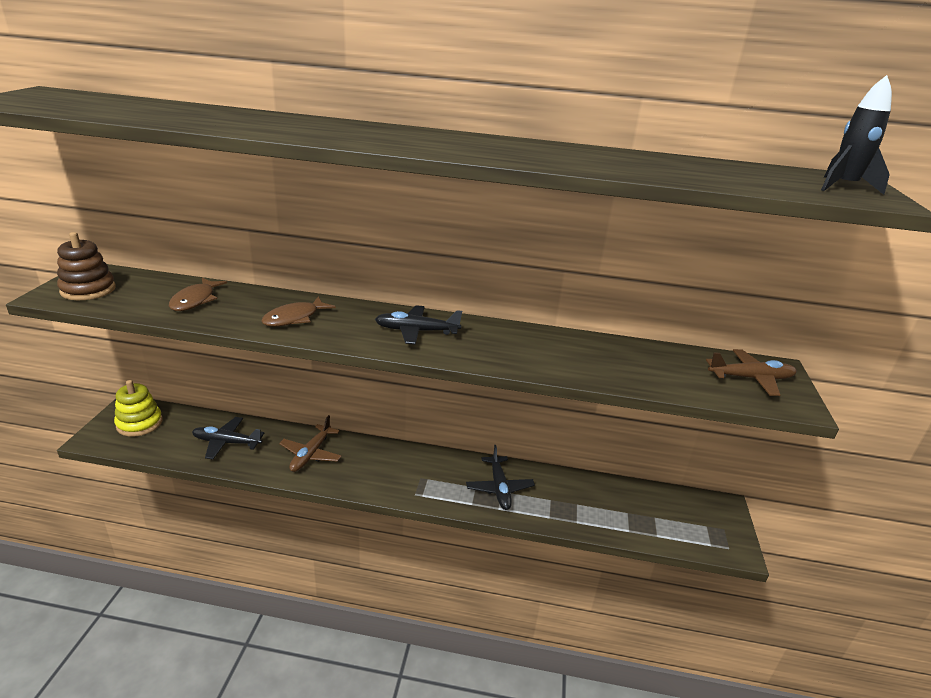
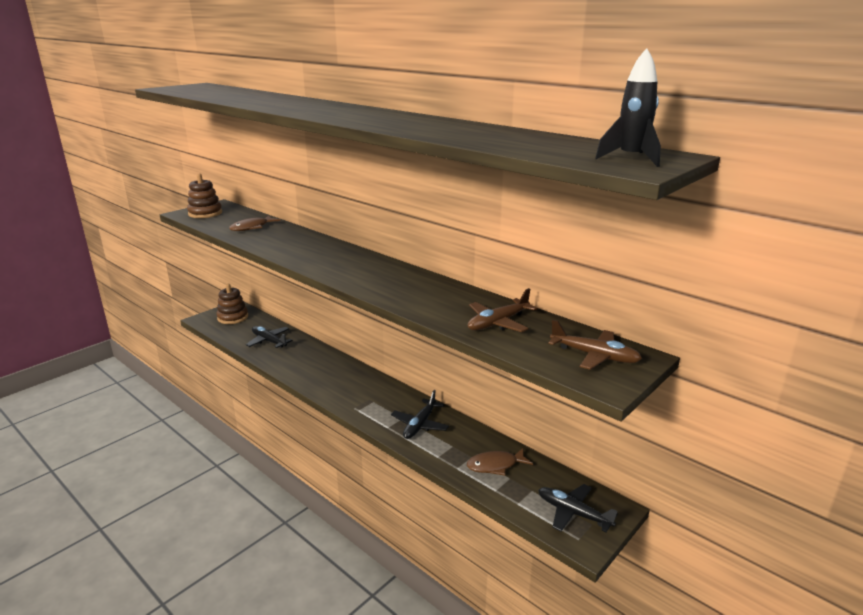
camera: 35 degrees right, 5 degrees down
(139, 423) = (233, 317): yellow stacking toy -> brown stacking toy
(294, 318) = (293, 246): brown fish -> brown fish (495, 465)
(311, 454) = (312, 362): brown plane -> brown plane (498, 323)
(417, 331) = (360, 268): black plane -> black plane (573, 513)

